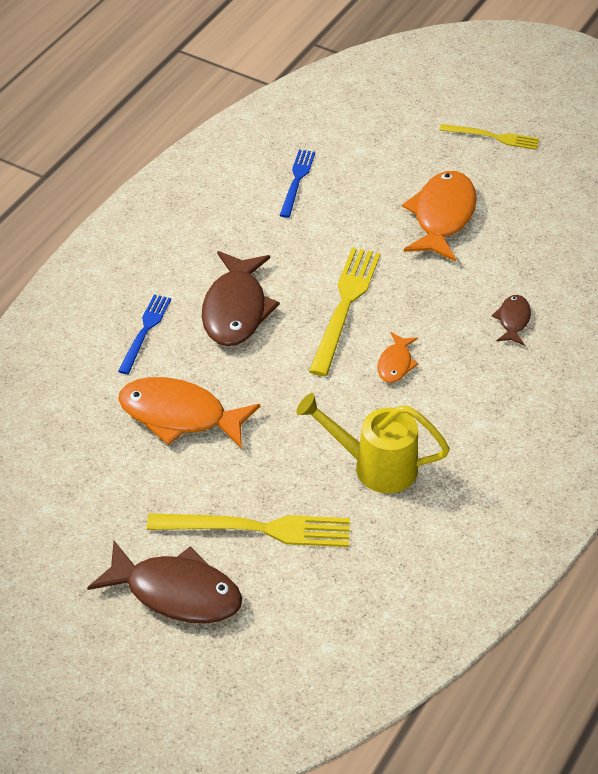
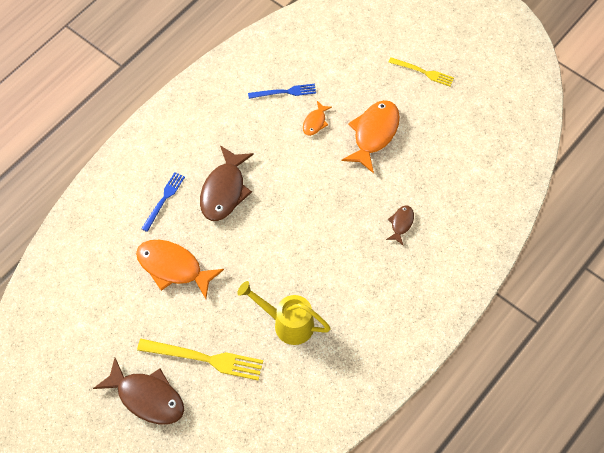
camera: 10 degrees right, 15 degrees up
(297, 181) = (284, 92): blue fork -> blue fork turned 60 degrees clockwise
(345, 306) = (294, 197): yellow fork -> none
(395, 364) = (317, 247): orange fish -> orange fish (315, 122)

